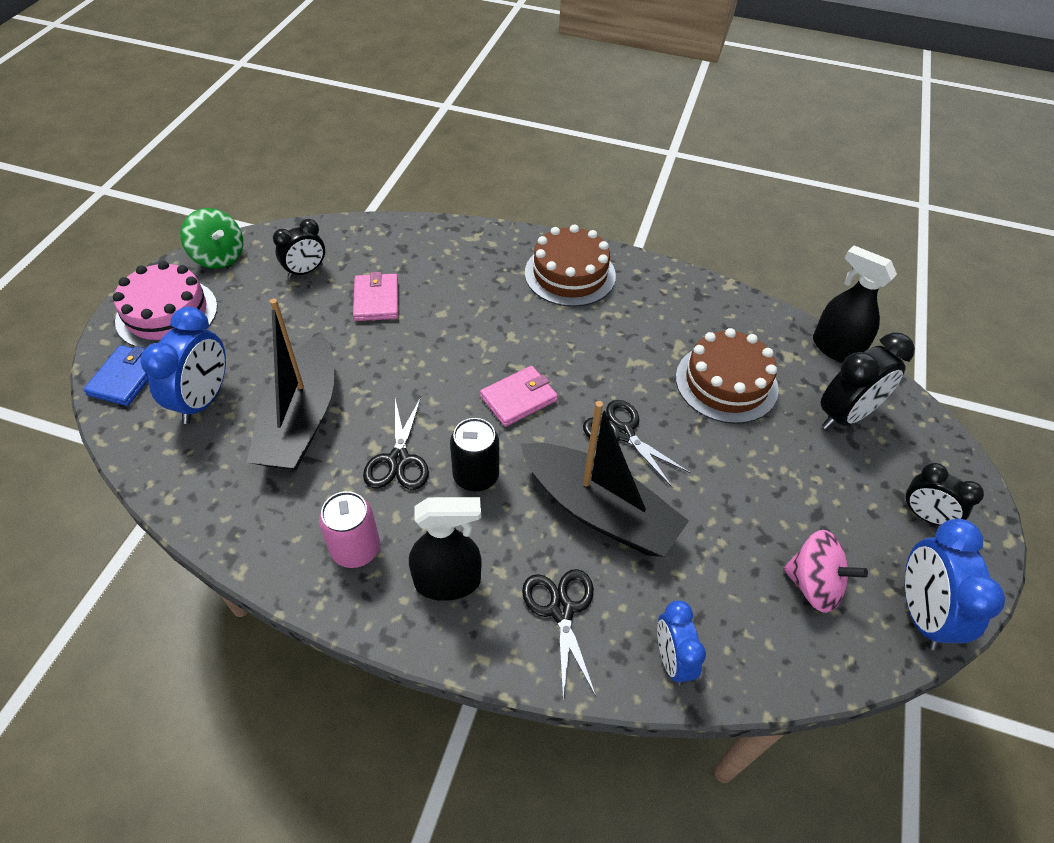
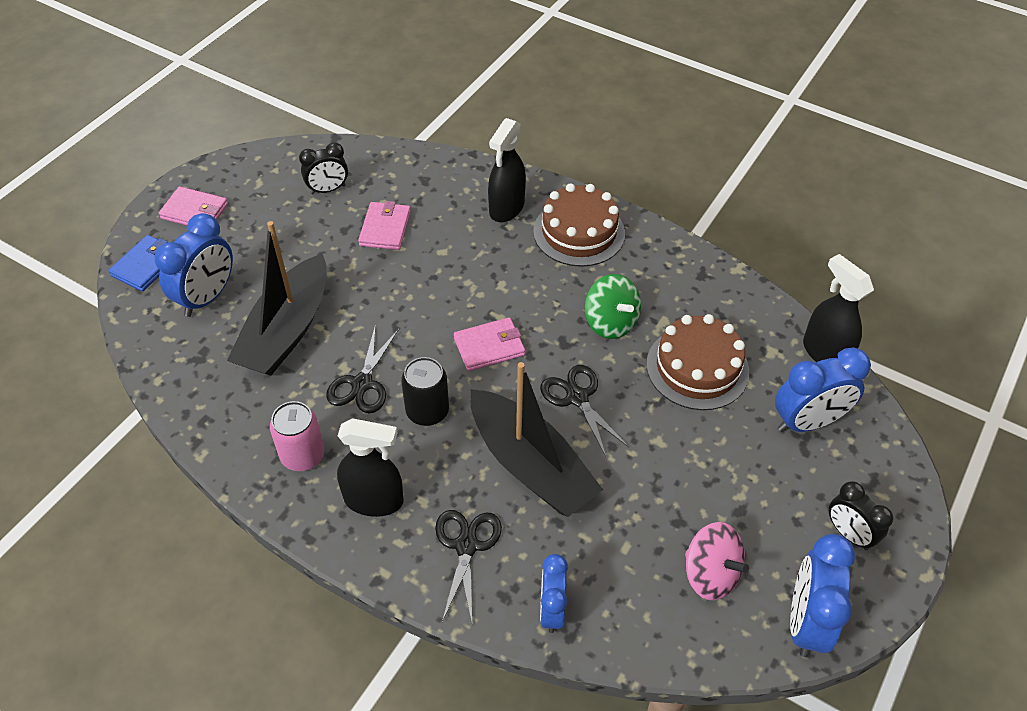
camera: 15 degrees right, 0 degrees up
(167, 314) = (194, 211): pink cake -> pink wallet
(219, 256) = (253, 163): green spinning top -> green spinning top (610, 322)
(492, 262) = (506, 208): none -> black spray bottle
(845, 415) = (807, 422): black clock -> blue clock

